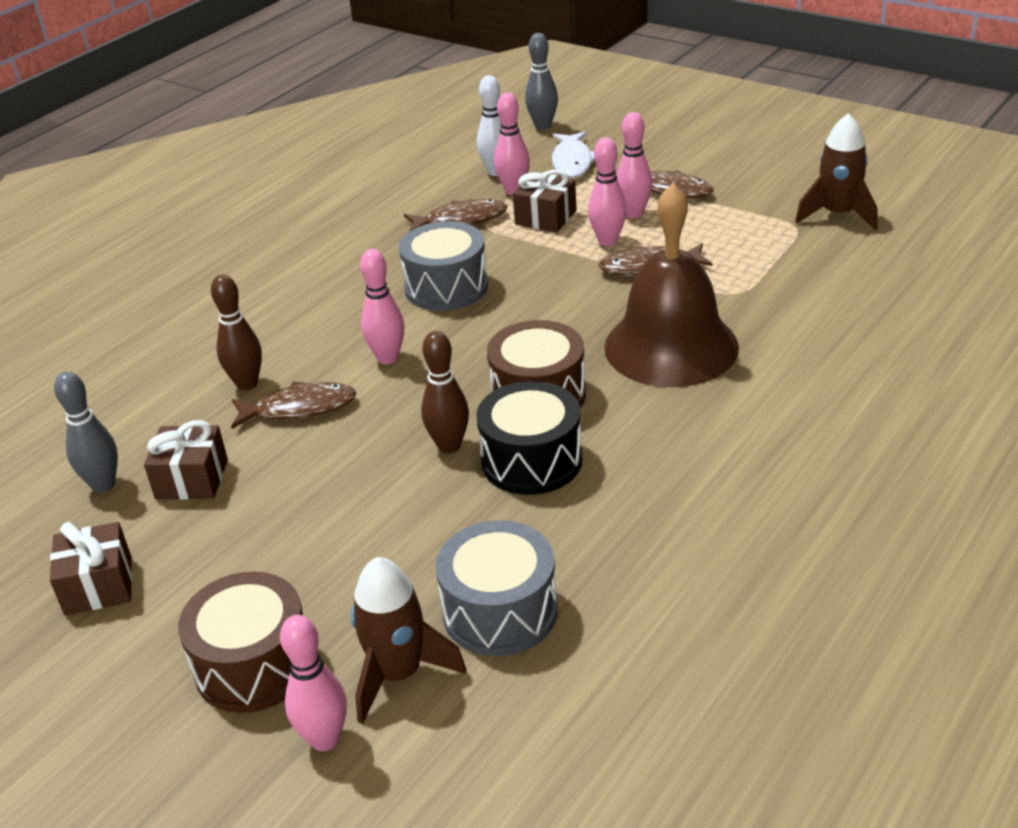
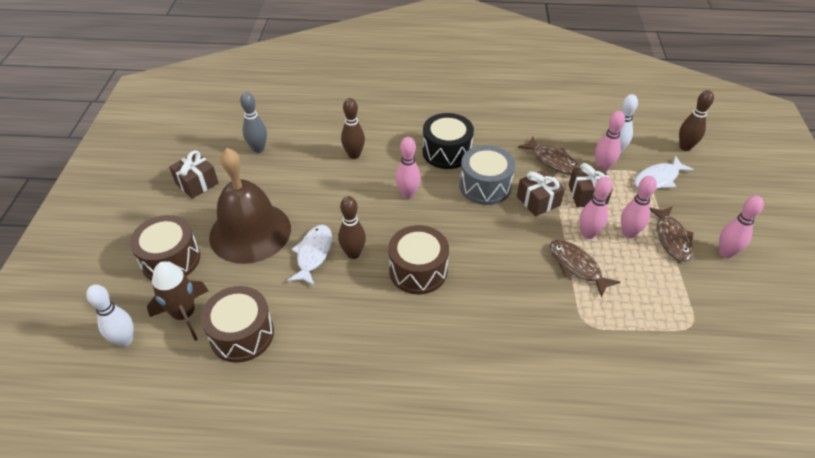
camera: 55 degrees right, 10 degrees up
(192, 479) = (277, 174): brown gift -> brown gift (538, 201)
(299, 408) = (347, 183): brown fish -> none
(325, 739) = (136, 308): pink bowling pin -> pink bowling pin (725, 253)
(387, 770) = (125, 340): none -> white bowling pin
(410, 487) = (313, 254): none -> white fish
(500, 611) = (242, 334): grey drum -> brown drum
(531, 460) = (361, 293): black drum -> black drum (446, 152)
(543, 126) = (685, 147): grey bowling pin -> brown bowling pin
(671, 346) = (504, 312): brown bell -> brown bell (250, 232)
(838, 215) = (729, 344): brown rocket -> none

